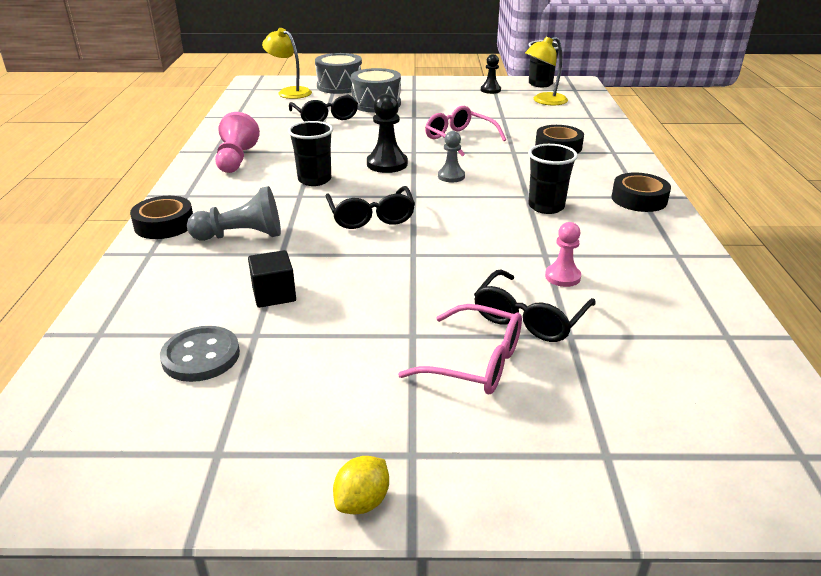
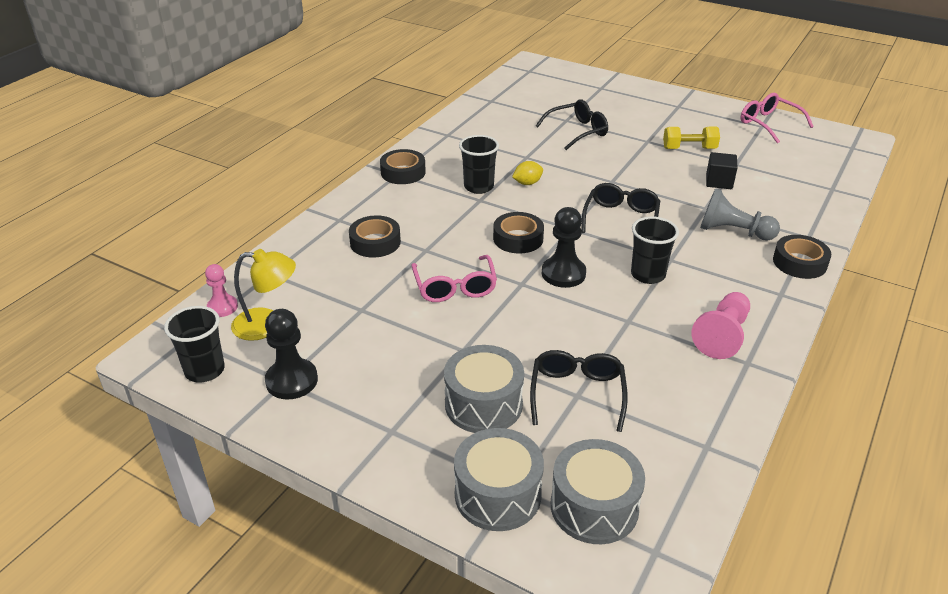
camera: 150 degrees left, 5 degrees up
(201, 356) = (768, 162): grey button -> none
(289, 92) = (594, 507): yellow lamp -> grey drum
(339, 341) = (689, 148): none -> yellow dumbbell
(362, 501) = (705, 101): yellow lemon -> yellow lemon (527, 183)
(451, 176) = (518, 238): grey pawn -> black tape
(476, 362) = (624, 123): pink glasses -> pink glasses (768, 124)
(490, 90) = (291, 381): black pawn -> black pawn, size x1.56
(562, 277) = (533, 143): pink pawn -> pink pawn (222, 307)

